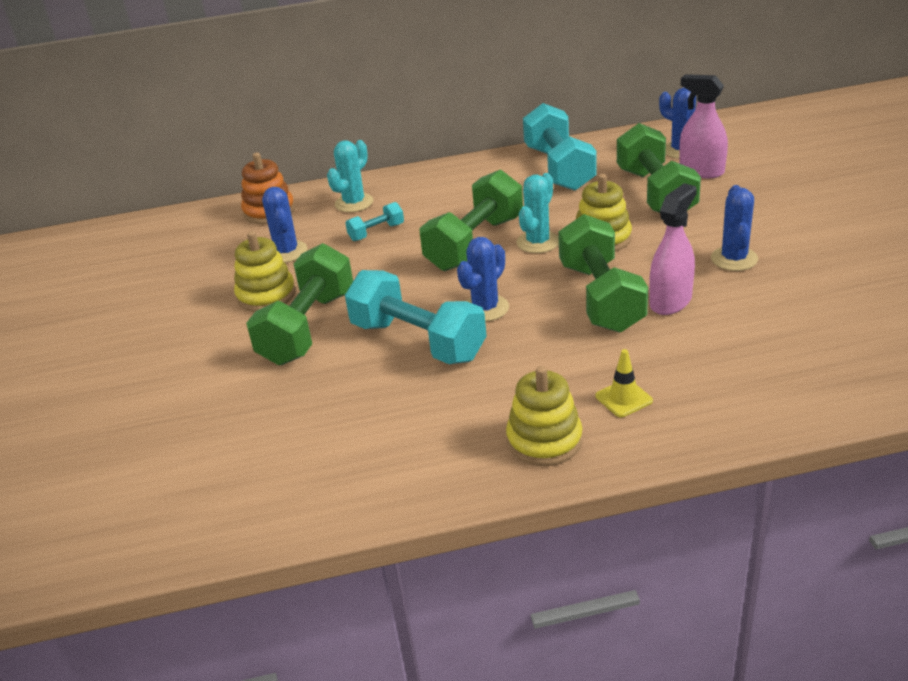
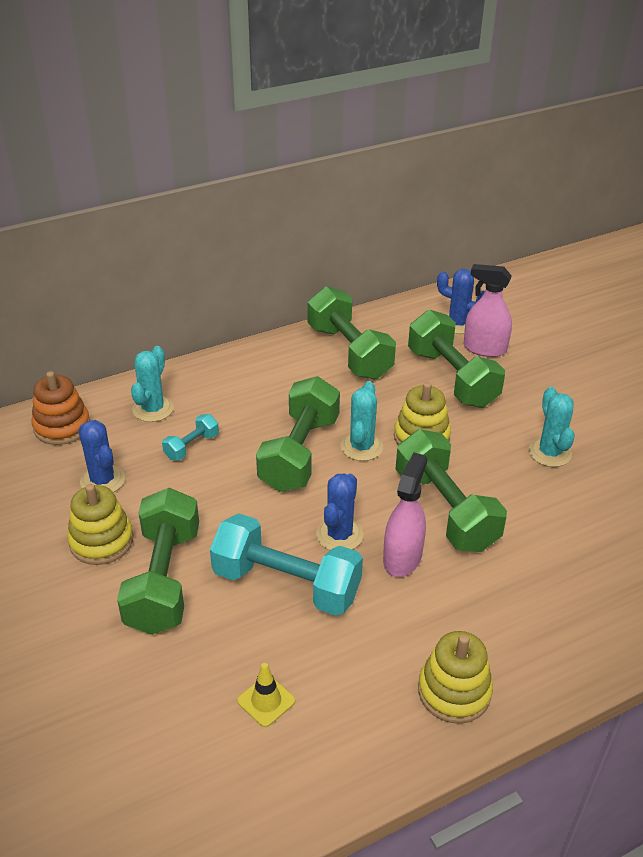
camera: 20 degrees left, 5 degrees up
(559, 168) = (349, 352): turquoise dumbbell -> green dumbbell
(623, 398) = (509, 630): yellow traffic cone -> yellow traffic cone (266, 701)
(670, 301) = (511, 509): pink spray bottle -> pink spray bottle (402, 558)
(734, 259) = (549, 452): blue cactus -> turquoise cactus

